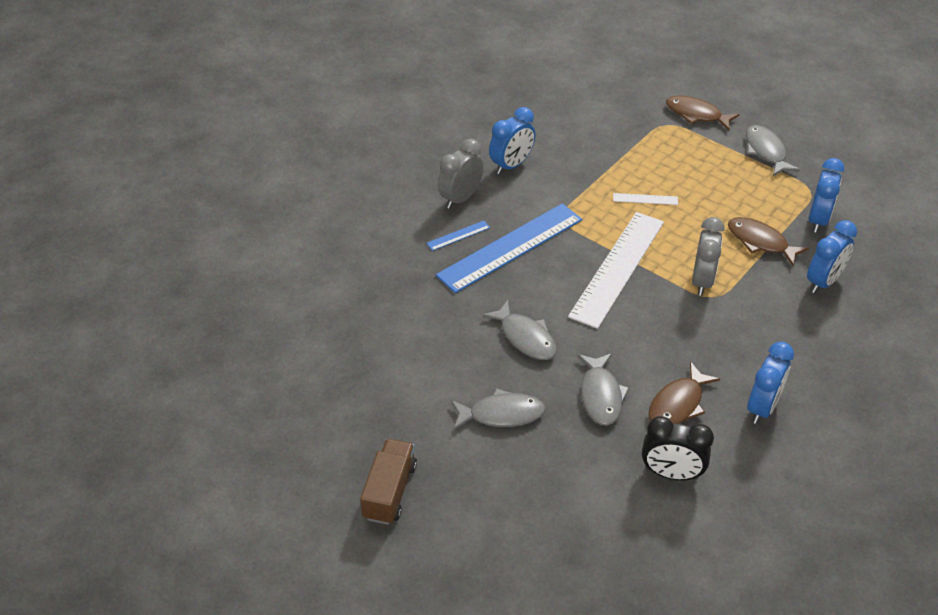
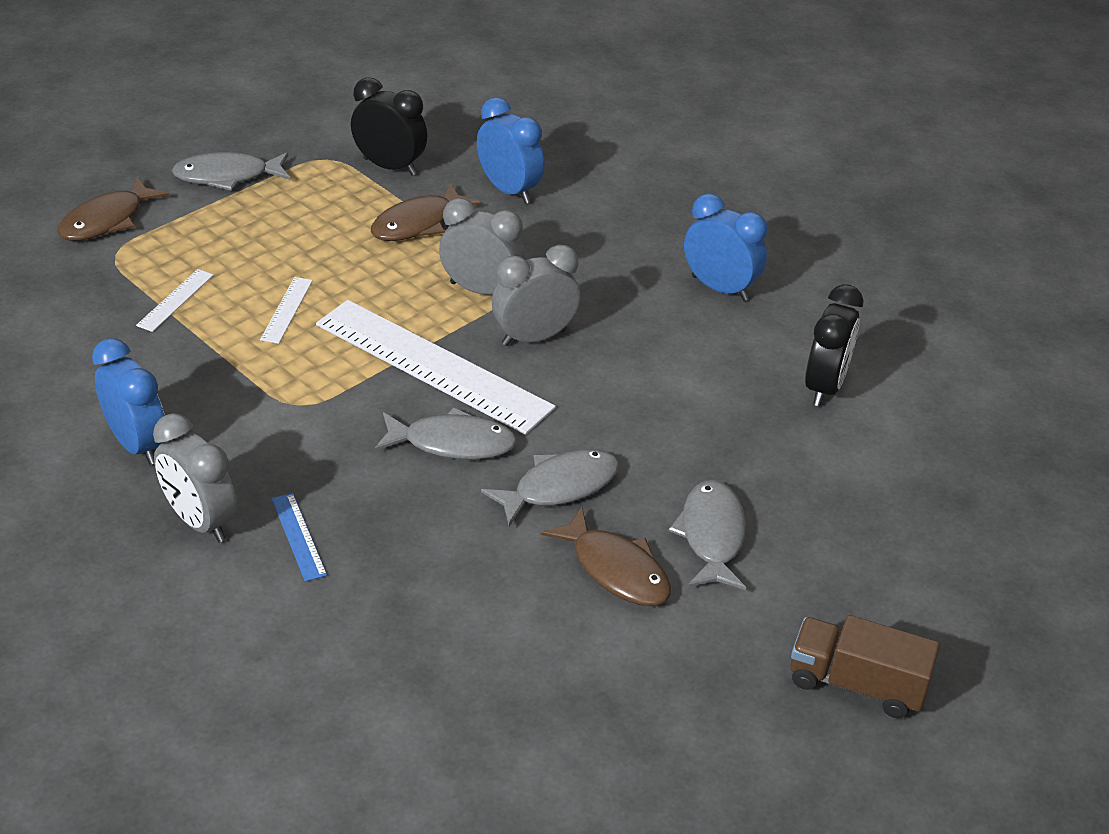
camera: 85 degrees left, 5 degrees down
(510, 247) = (350, 475): blue ruler -> none
(601, 395) = (685, 427): grey fish -> grey fish (452, 443)
(635, 154) = (175, 300): none -> white ruler
(663, 312) = (534, 337): none -> grey clock
(678, 404) = (708, 358): brown fish -> brown fish (616, 569)
(818, 220) = (390, 167): blue clock -> black clock

